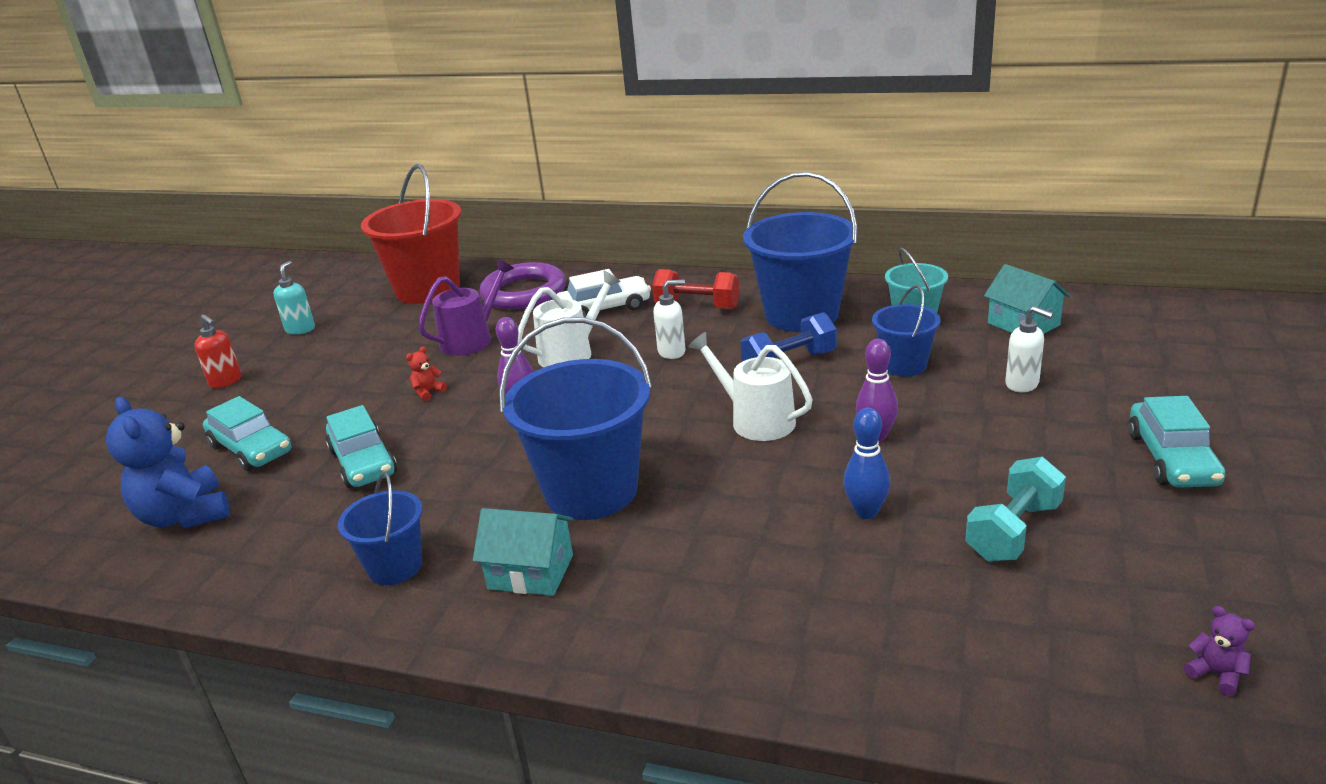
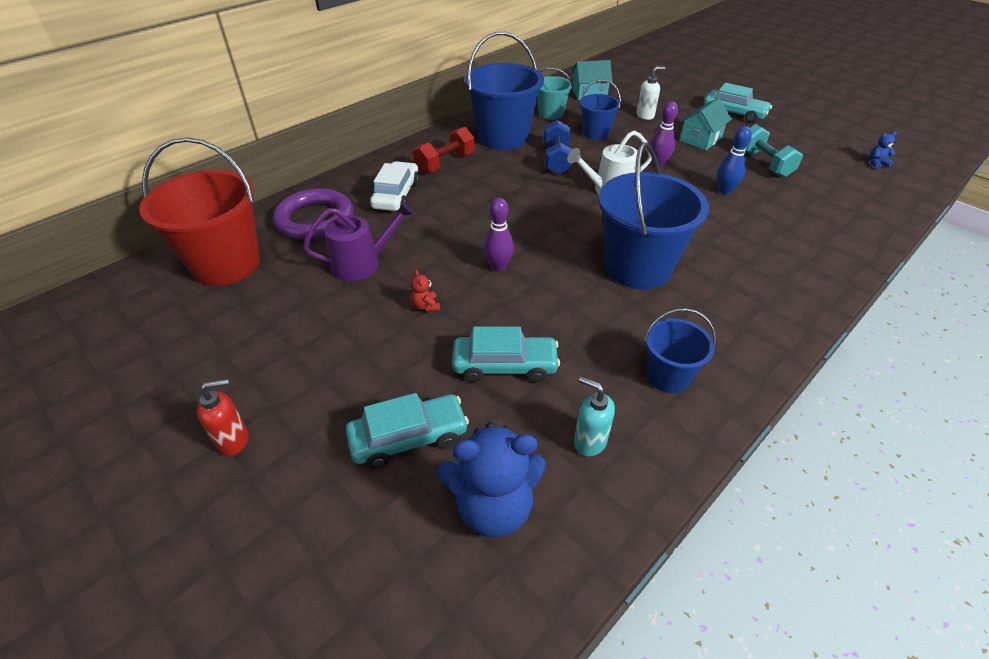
camera: 65 degrees left, 15 degrees up
(300, 329) = (187, 362): turquoise soap dispenser -> turquoise soap dispenser (589, 441)
(471, 339) = (362, 264): purple watering can -> purple watering can turned 90 degrees clockwise
(531, 572) = (712, 315): turquoise house -> turquoise house (700, 139)
(571, 353) = (447, 226): white watering can -> none
(672, 352) = (495, 190): white soap dispenser -> none
(1216, 674) = (876, 163): purple teddy bear -> blue teddy bear

